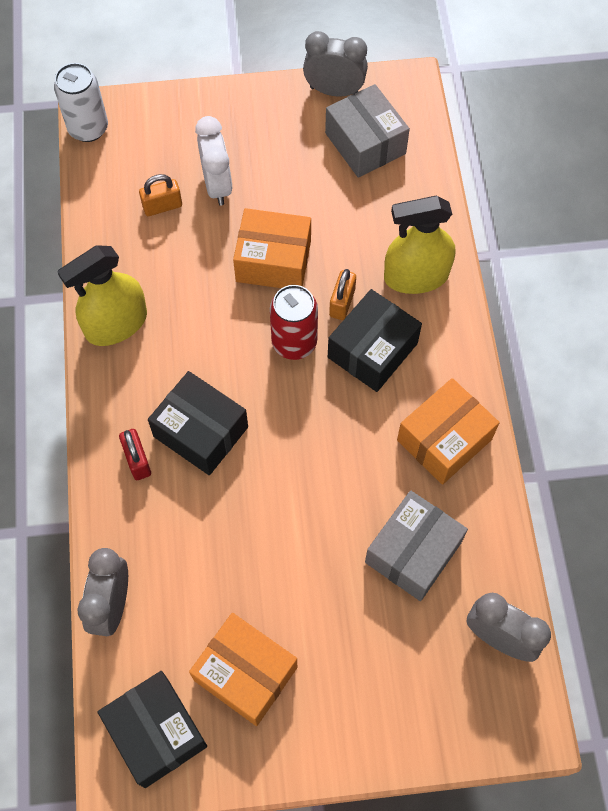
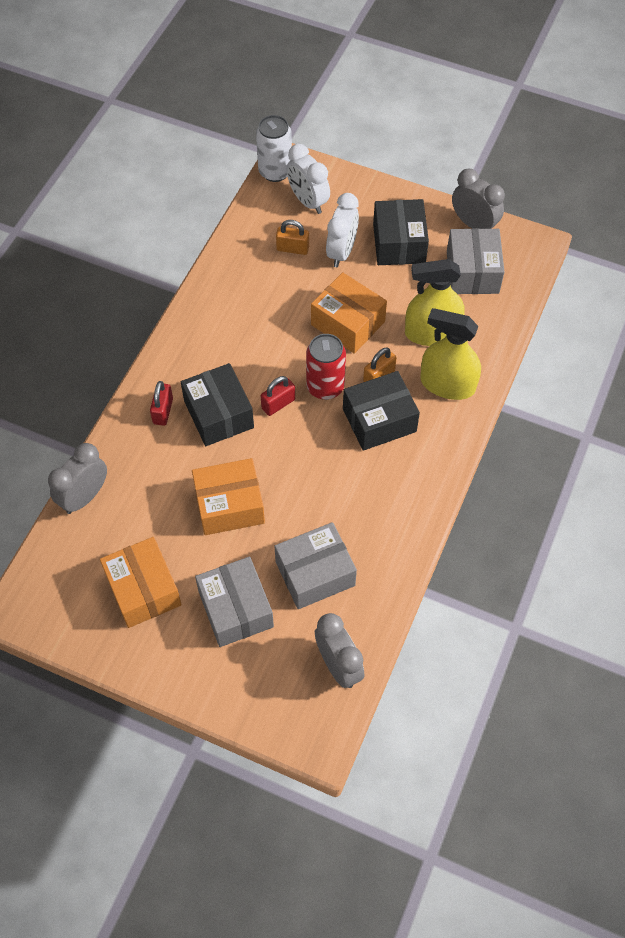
camera: 30 degrees right, 5 degrees down
(116, 324) = (208, 313): yellow spray bottle -> yellow spray bottle (432, 332)
(145, 146) = (308, 201): none -> white clock
(156, 732) = (60, 594): black box -> black box (399, 243)
(257, 387) = (278, 404): none -> red padlock
(357, 638) = (235, 609): none -> grey box
(444, 440) = (391, 509): orange box -> orange box (229, 505)

